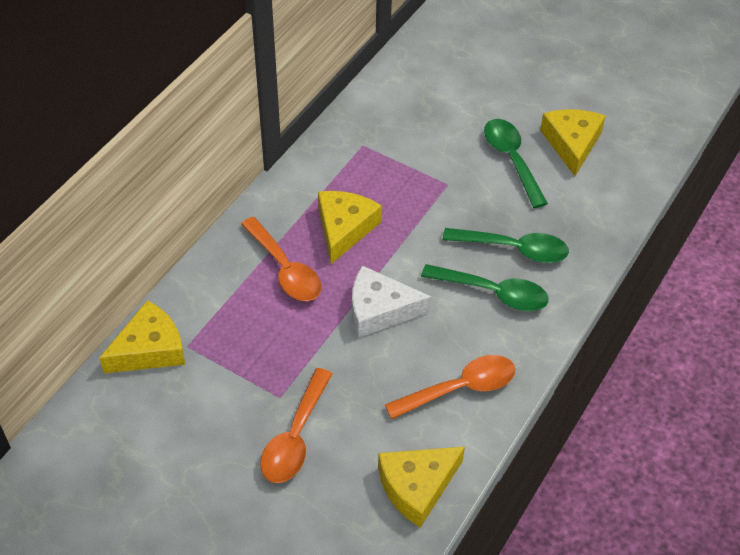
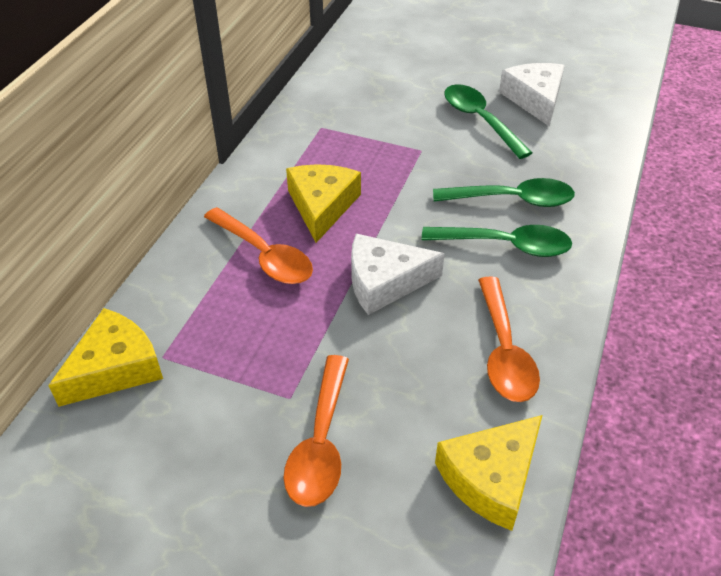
camera: 10 degrees left, 5 degrees down
(460, 388) = (504, 351): orange spoon -> orange spoon turned 120 degrees clockwise
(572, 144) = (535, 99): yellow cheese -> white cheese

